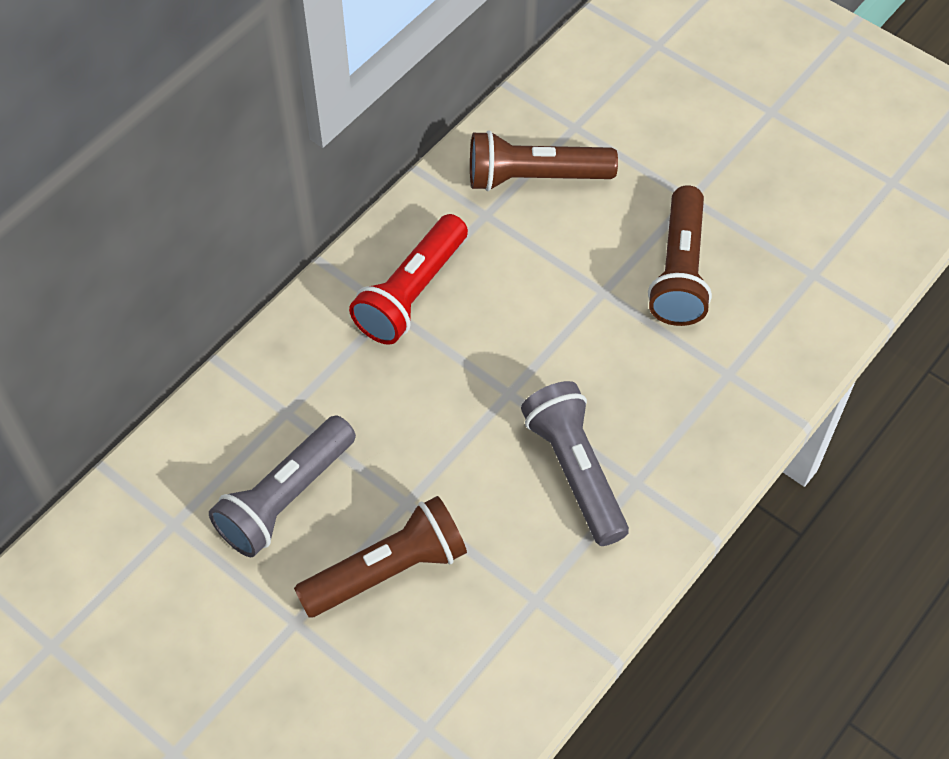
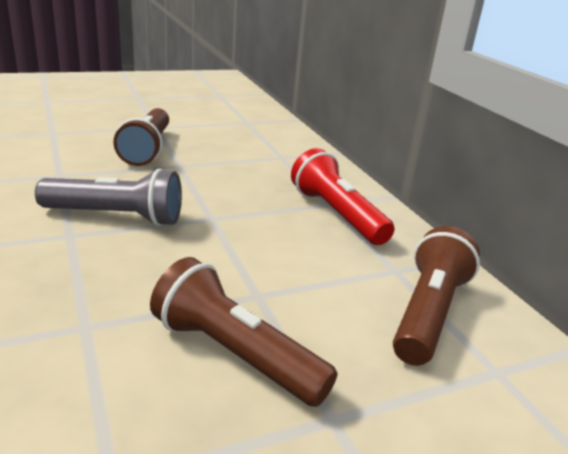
camera: 115 degrees right, 30 degrees down
(286, 497) = (227, 143): grey flashlight -> none

